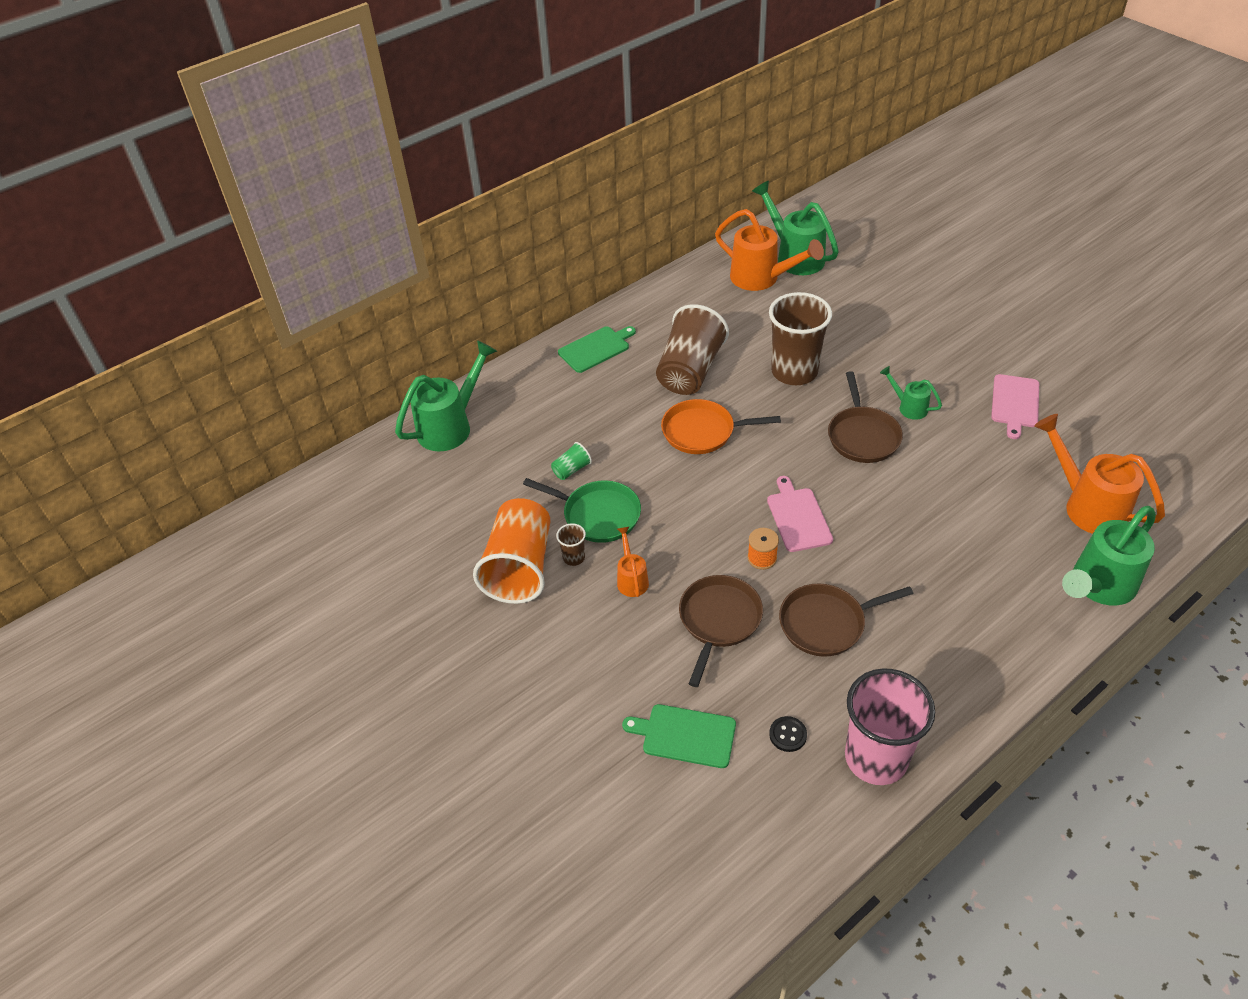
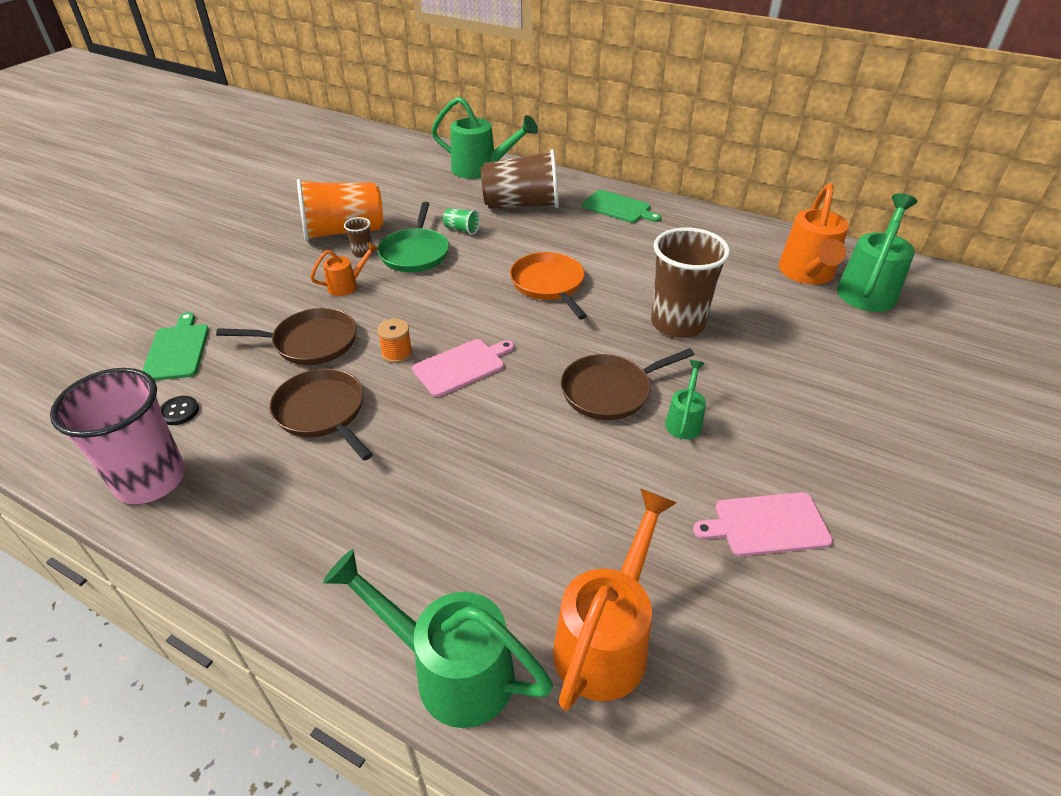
camera: 65 degrees right, 5 degrees down
(690, 371) = (627, 260): brown cup -> brown cup (521, 205)

